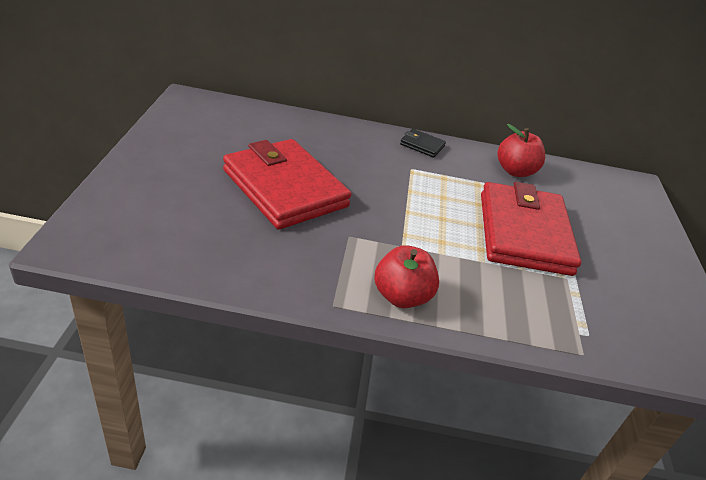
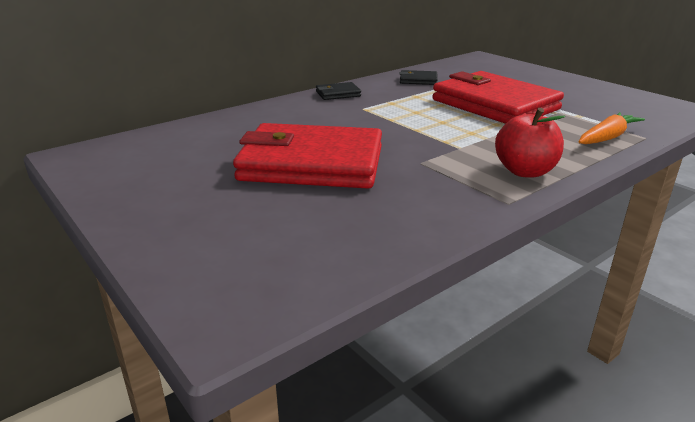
camera: 40 degrees left, 10 degrees down
(515, 171) = (418, 80): red apple -> black wallet
(545, 327) = (607, 137): none -> orange carrot

